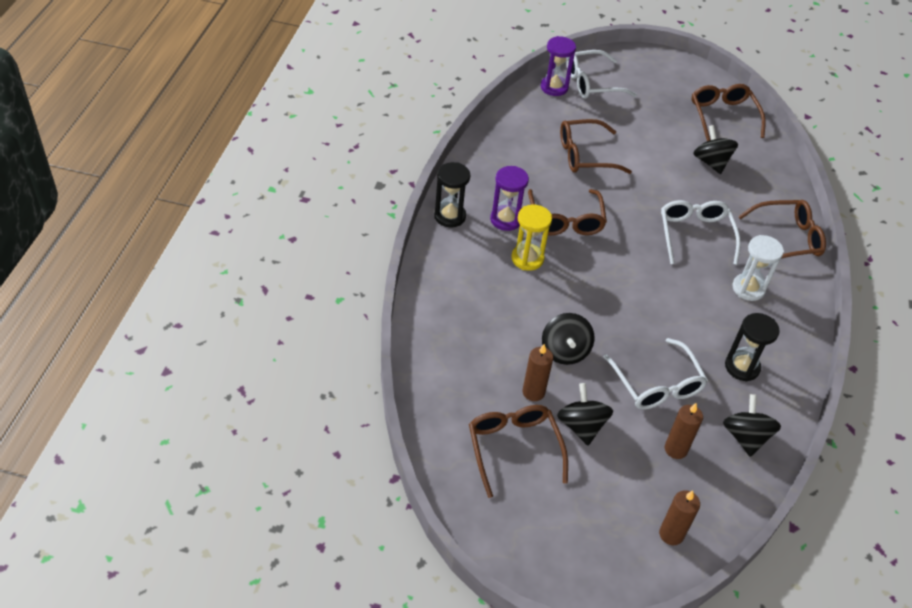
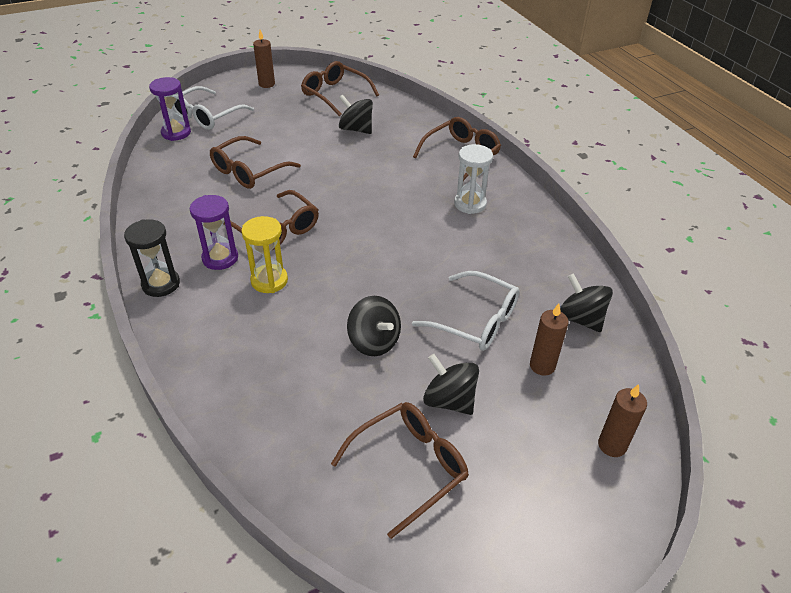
camera: 35 degrees left, 5 degrees down
(514, 448) = (409, 467): brown glasses -> brown glasses turned 105 degrees clockwise
(533, 392) = (379, 398): brown candle -> brown candle (267, 84)
(695, 235) = (393, 186): white glasses -> none
(742, 367) = (523, 265): black hourglass -> none

